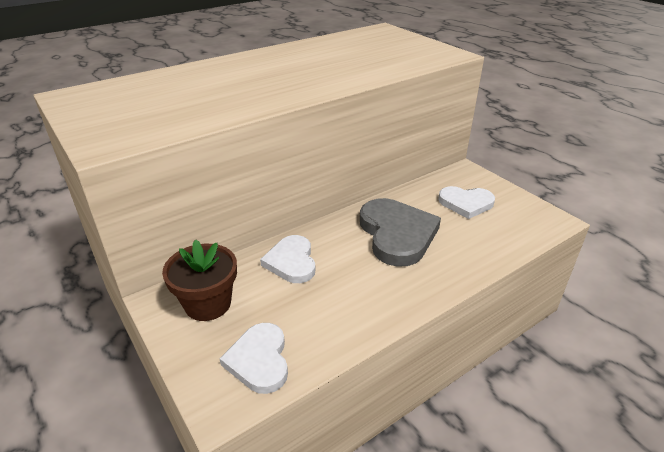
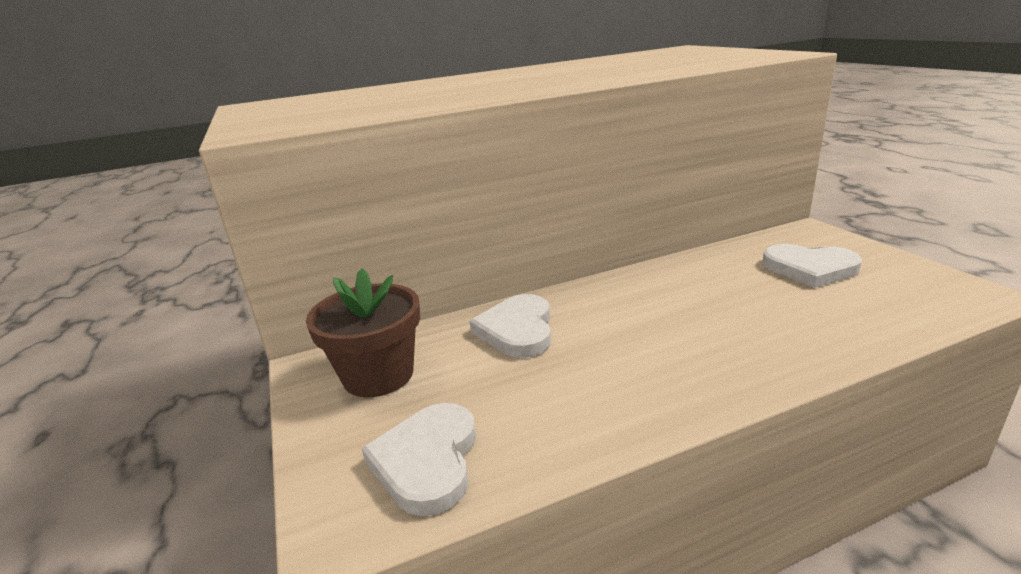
camera: 15 degrees right, 10 degrees down
(397, 234) = (690, 303): grey heart -> none

